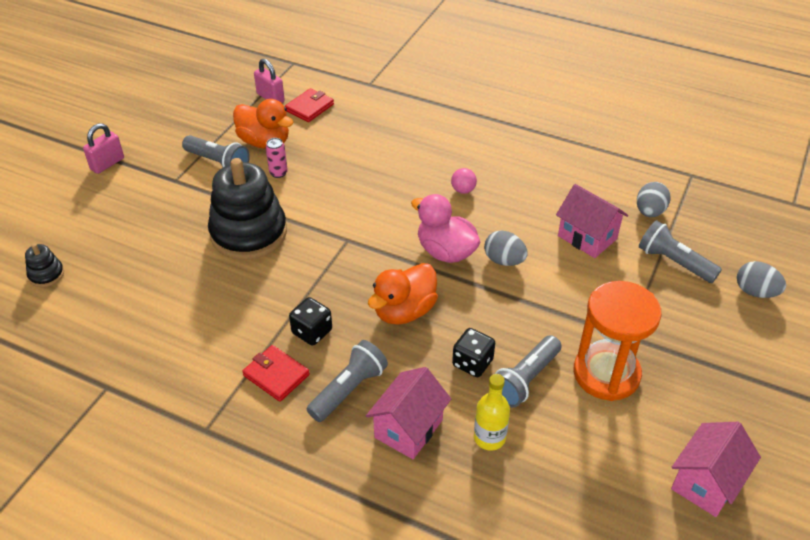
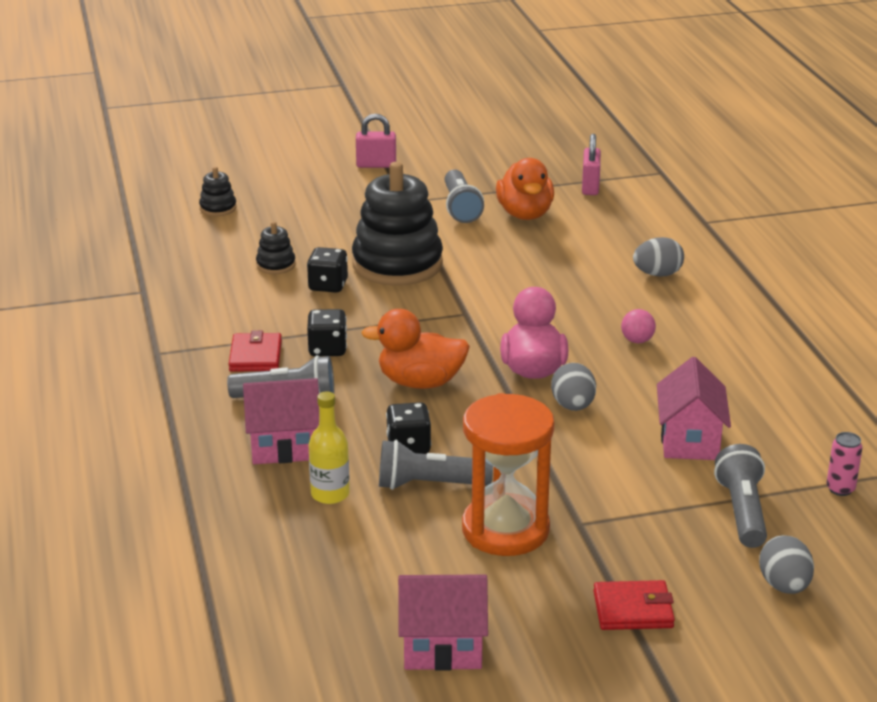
camera: 50 degrees right, 15 degrees down
(169, 292) = (276, 265): none -> black stacking toy
(231, 282) = (328, 285): none -> black dice
(278, 173) = (496, 240): pink can -> pink can (840, 489)
(309, 107) = (612, 211): red wallet -> red wallet (633, 609)
(649, 212) = (800, 464): grey egg -> grey egg (657, 274)

